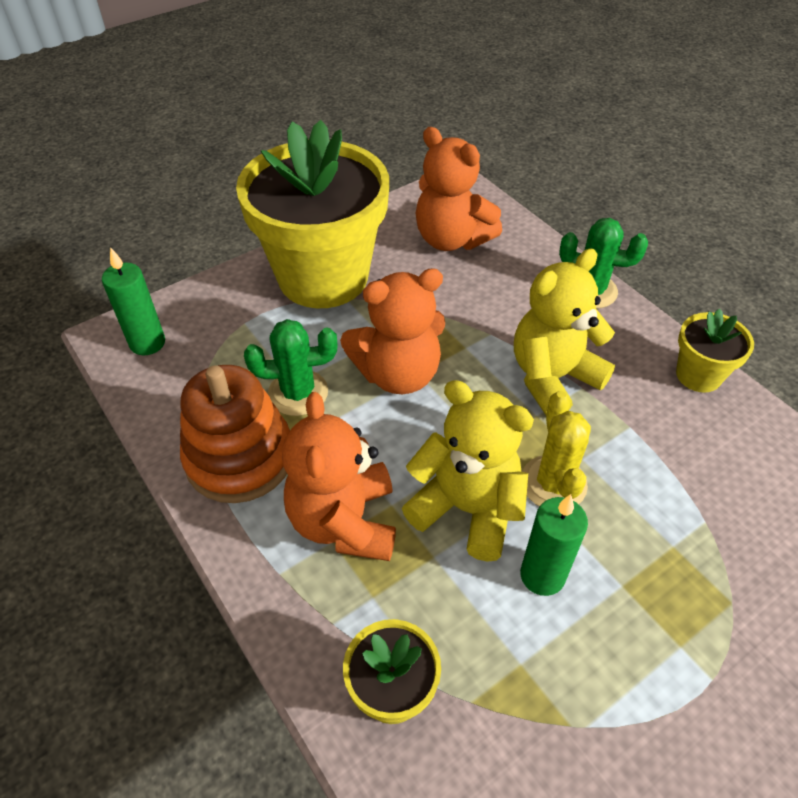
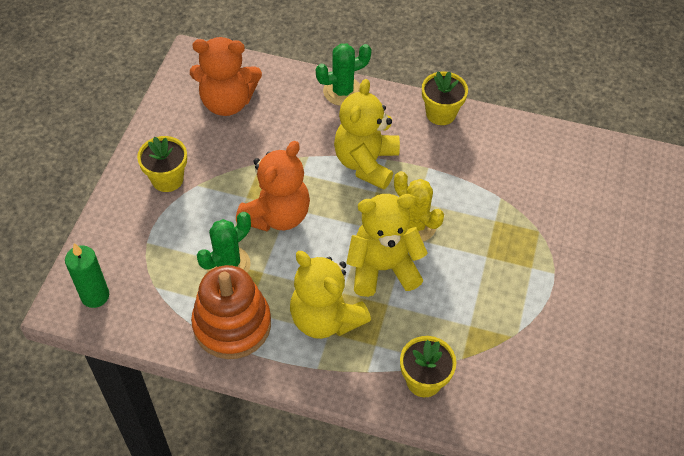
camera: 40 degrees left, 5 degrees up
(323, 277) = (167, 179): yellow flower pot -> yellow flower pot, size x0.44
(344, 521) = (325, 318): orange teddy bear -> yellow teddy bear
(542, 575) = (447, 277): green candle -> none

